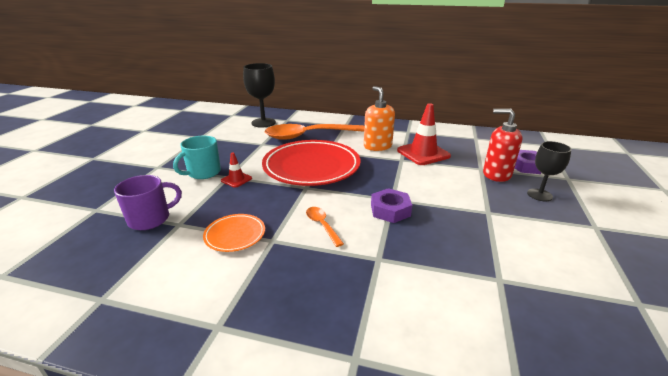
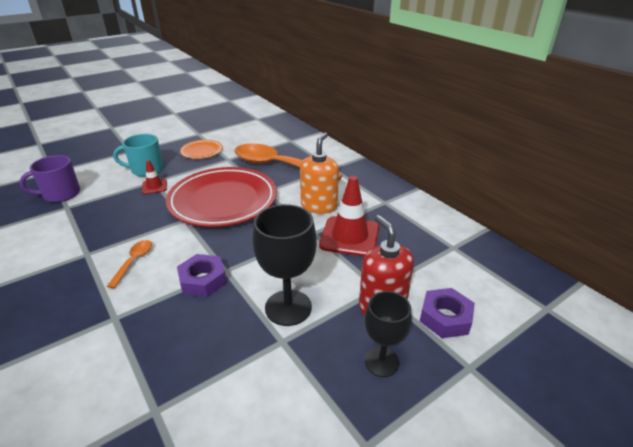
camera: 40 degrees right, 5 degrees up
(150, 219) = (61, 194): purple mug -> purple mug turned 150 degrees clockwise
(235, 235) = (76, 235): orange plate -> orange plate (201, 152)
(263, 123) = (266, 136): black goblet -> black goblet (288, 307)

